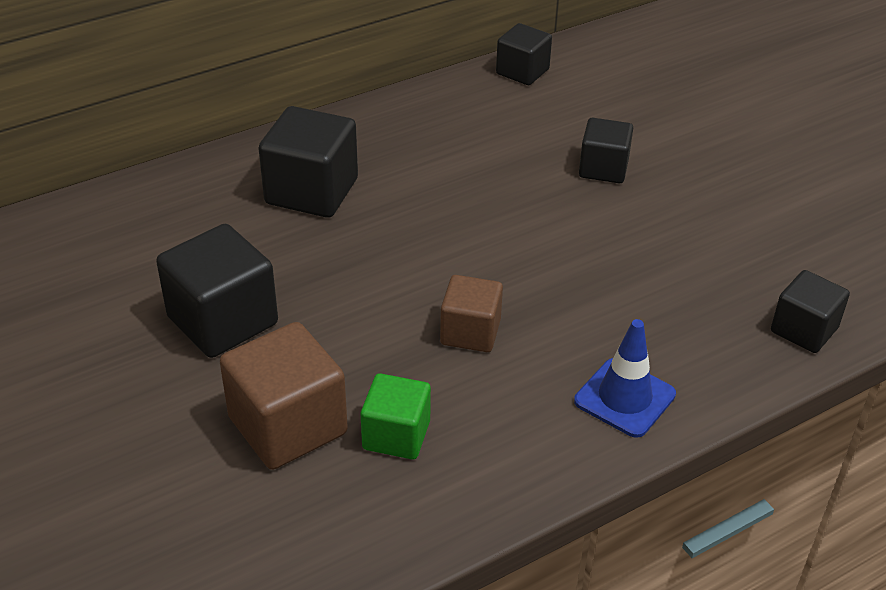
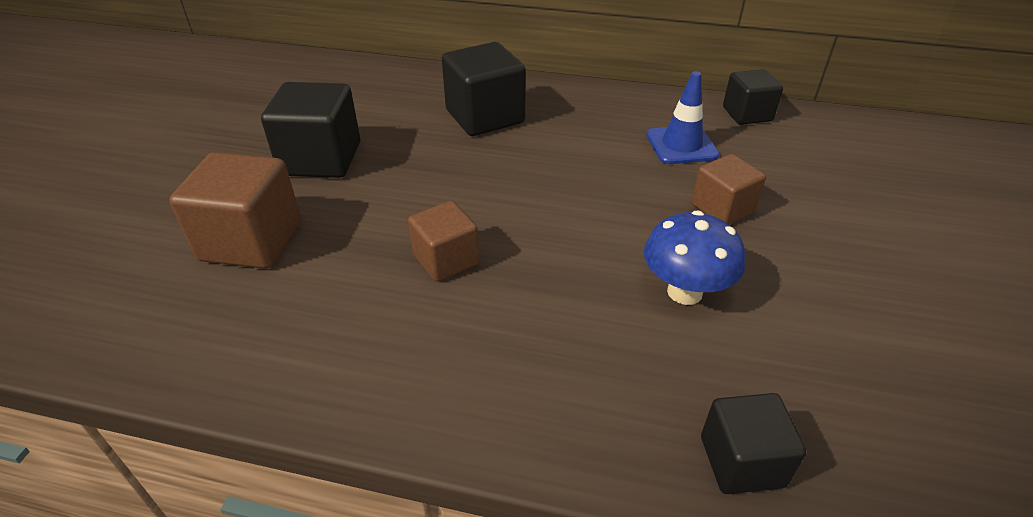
camera: 45 degrees right, 0 degrees up
(396, 435) = (294, 293): green cube -> none
(603, 168) = (722, 208): black cube -> brown cube
(624, 398) = (482, 391): blue traffic cone -> blue traffic cone (681, 145)
(655, 248) = (684, 292): none -> blue mushroom

